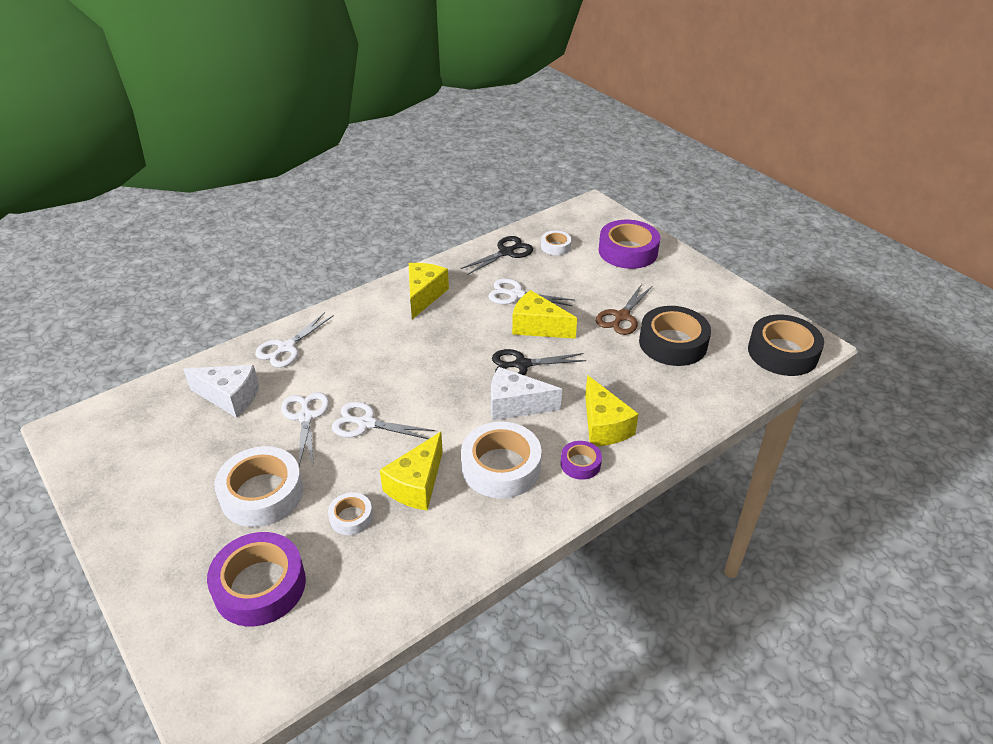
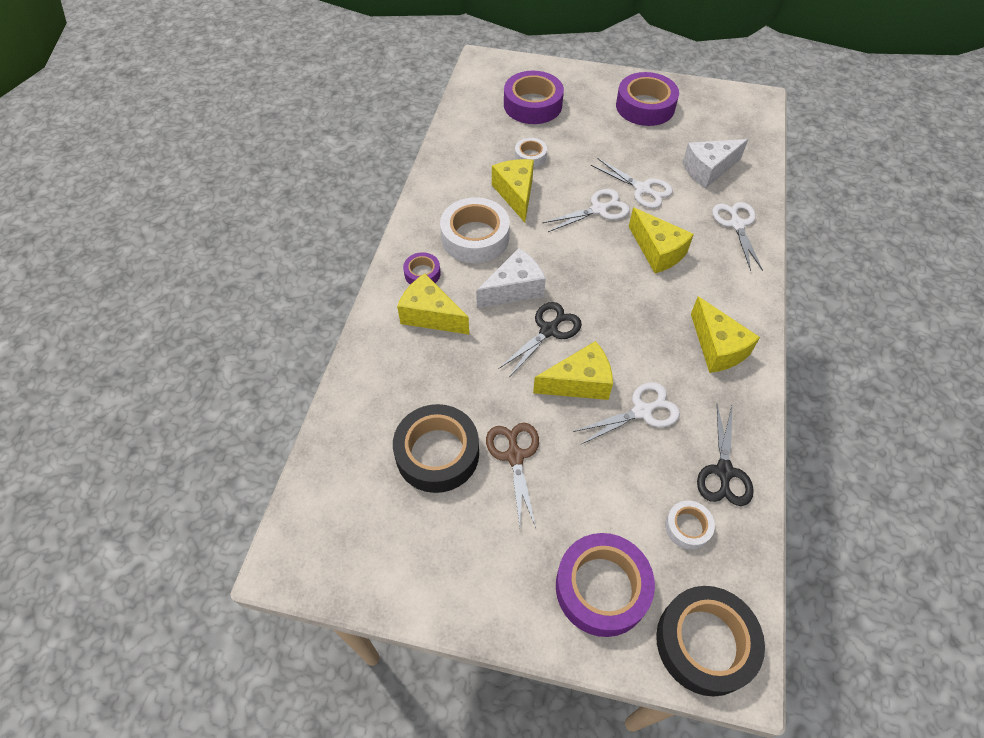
camera: 140 degrees right, 15 degrees up
(164, 496) = (645, 106): none -> purple tape
(262, 493) = (597, 137): white tape -> none
(371, 366) = (657, 251): none -> yellow cheese
(782, 352) = (315, 521): black tape -> black tape (705, 643)

